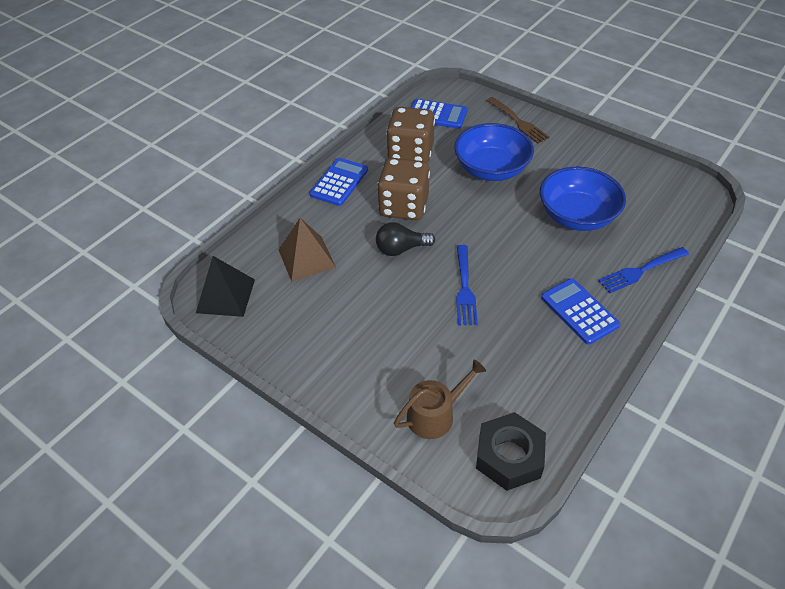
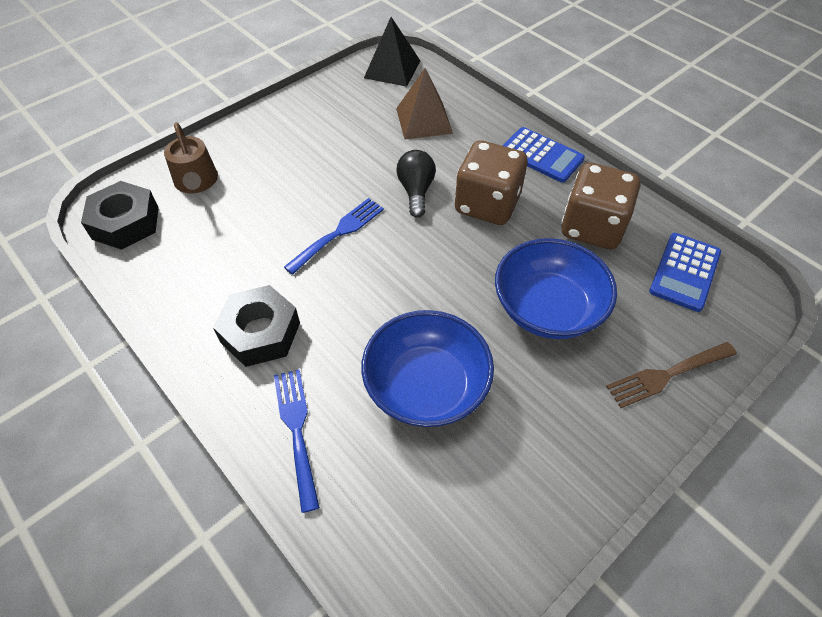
camera: 100 degrees right, 5 degrees up
(464, 288) = (338, 233): blue fork -> blue fork turned 120 degrees clockwise
(579, 311) = (260, 332): blue calculator -> black nut

